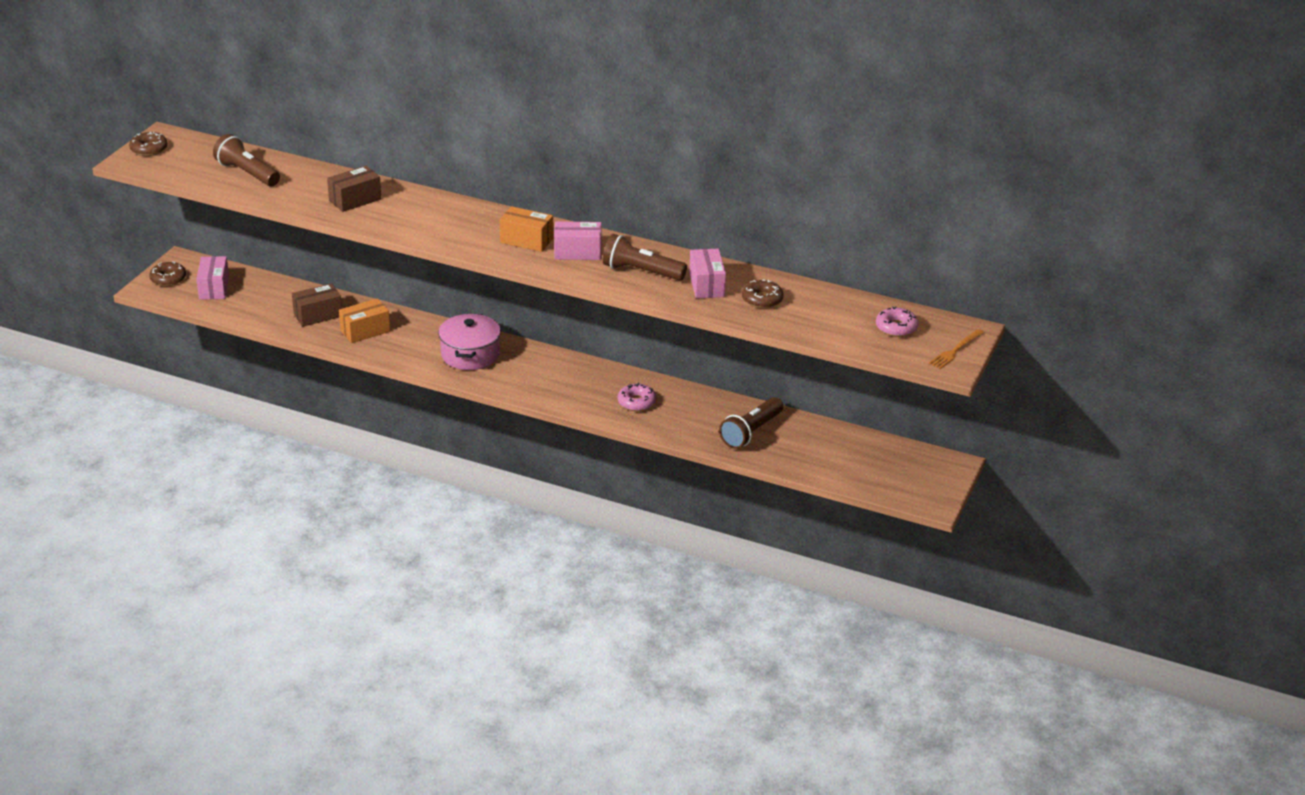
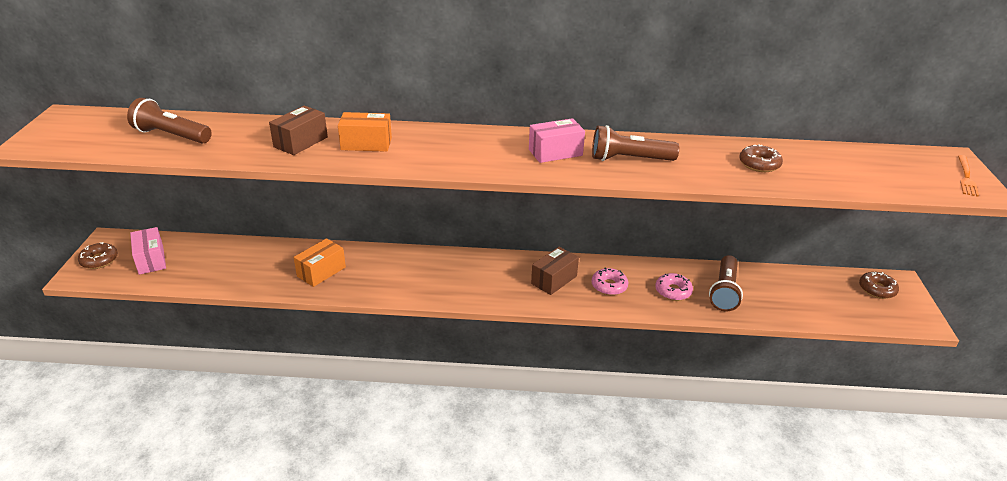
camera: 20 degrees left, 0 degrees up
(149, 149) = (50, 130): brown donut -> brown donut (877, 289)
(318, 315) = (268, 266): brown box -> brown box (554, 280)
(470, 354) = (432, 273): pink pot -> none
(526, 240) = (498, 150): orange box -> orange box (366, 144)
(706, 285) = (698, 160): pink box -> none
(896, 328) = (895, 167): pink donut -> pink donut (673, 291)

